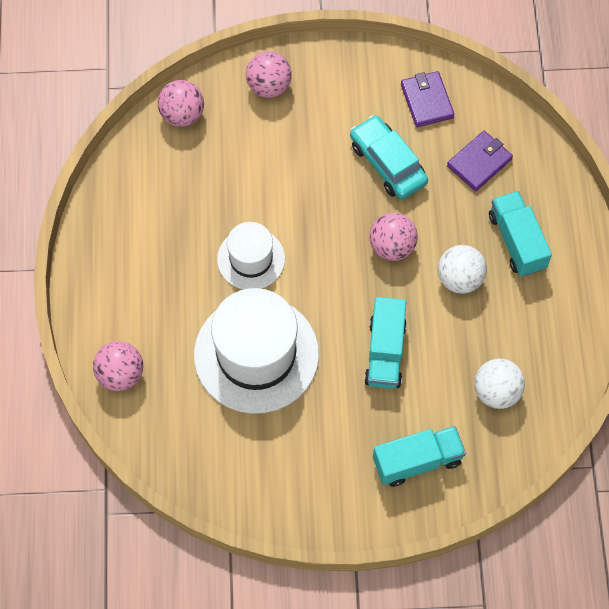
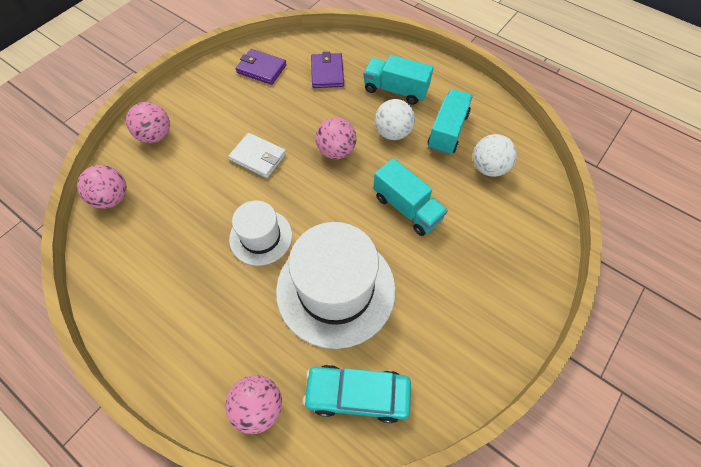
camera: 50 degrees left, 5 degrees down
(325, 188) = (258, 157): none -> white wallet
(388, 163) = (279, 114): turquoise car -> turquoise car (357, 394)
(417, 461) = (505, 247): turquoise truck -> turquoise truck (447, 131)

